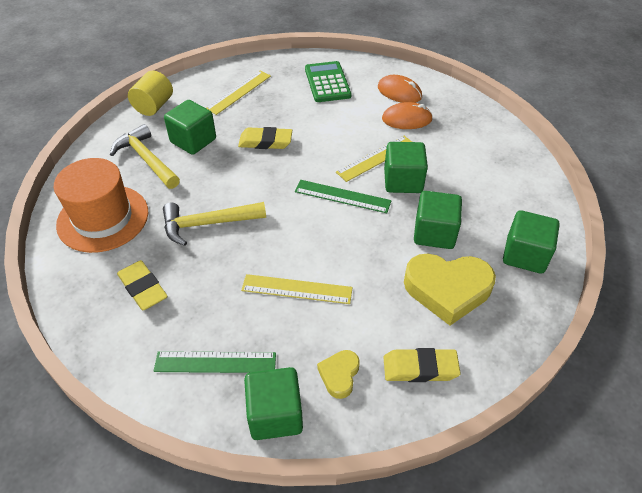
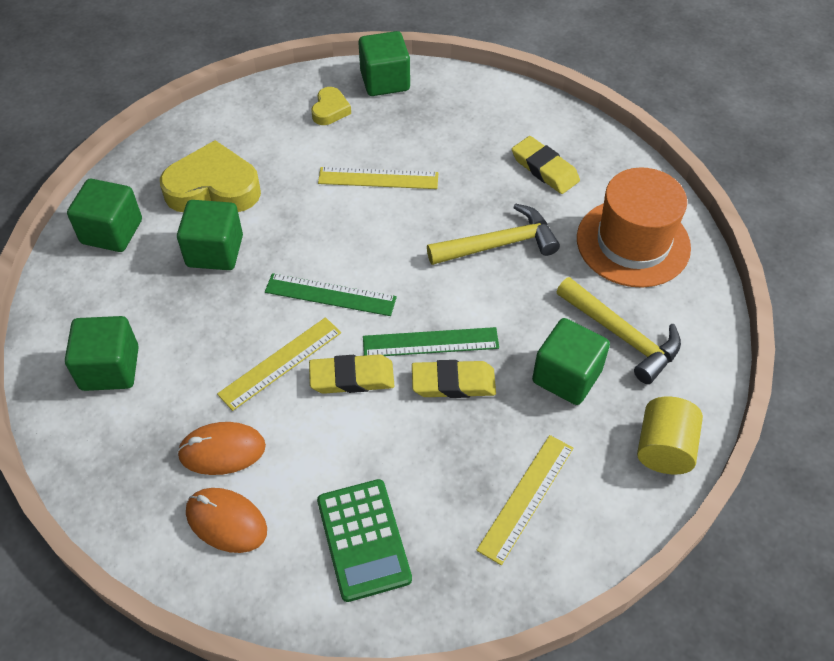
camera: 175 degrees right, 5 degrees up
(215, 362) = (447, 112): green ruler -> green ruler (430, 342)
(403, 181) = (244, 325): green cube -> green cube (110, 368)
(420, 368) = (254, 119): yellow eraser -> yellow eraser (352, 377)

